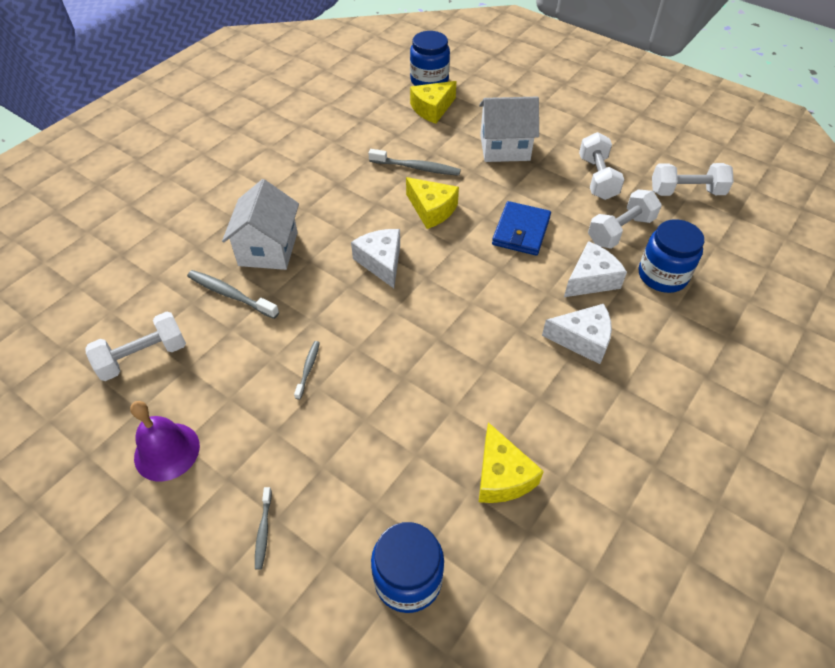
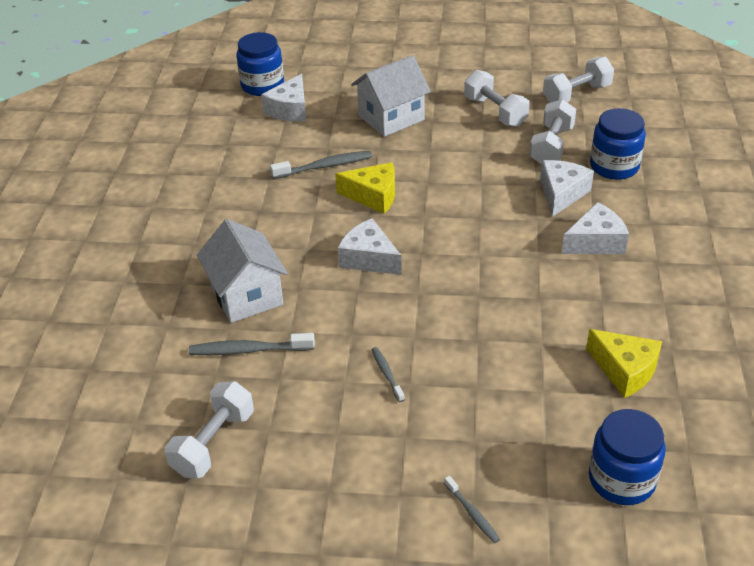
camera: 30 degrees left, 10 degrees down
(167, 451) = (320, 504): purple bell -> none
(432, 109) = (290, 110): yellow cheese -> white cheese
(521, 231) = (469, 180): blue wallet -> none

